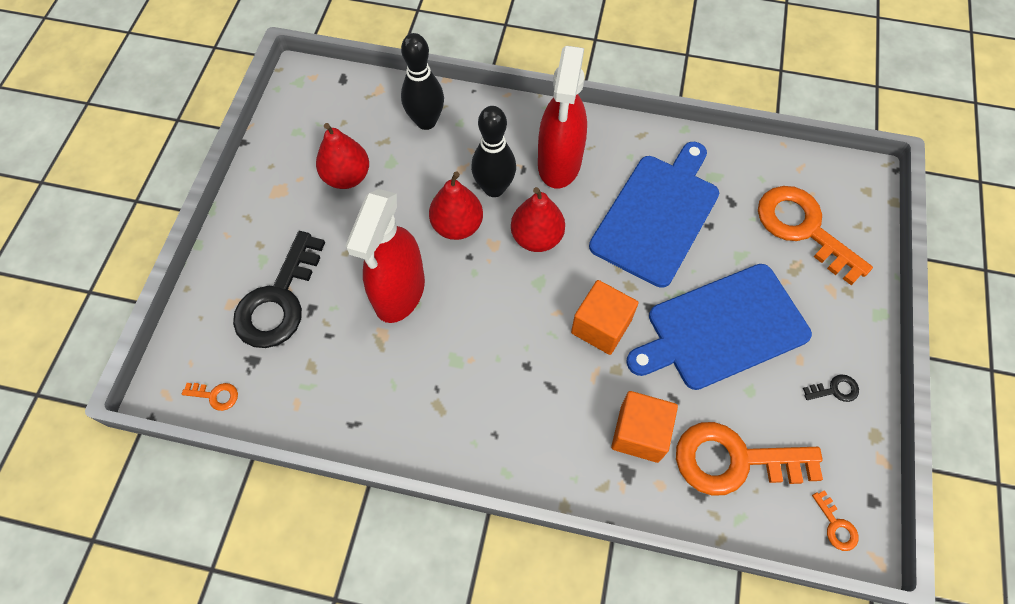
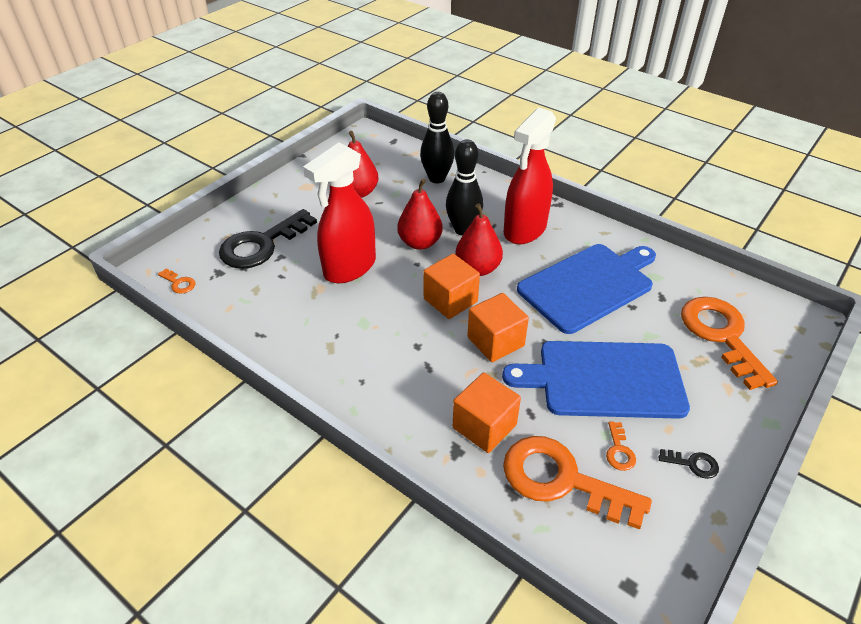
camera: 25 degrees right, 20 degrees down
(530, 292) = (450, 300): none -> orange cube
(836, 525) = (638, 575): orange key -> orange key (619, 451)

